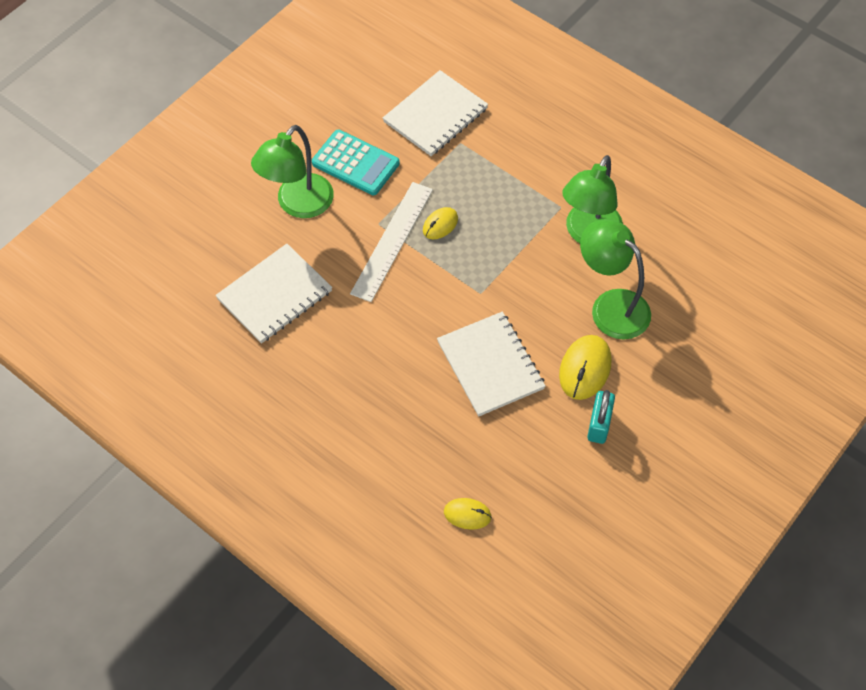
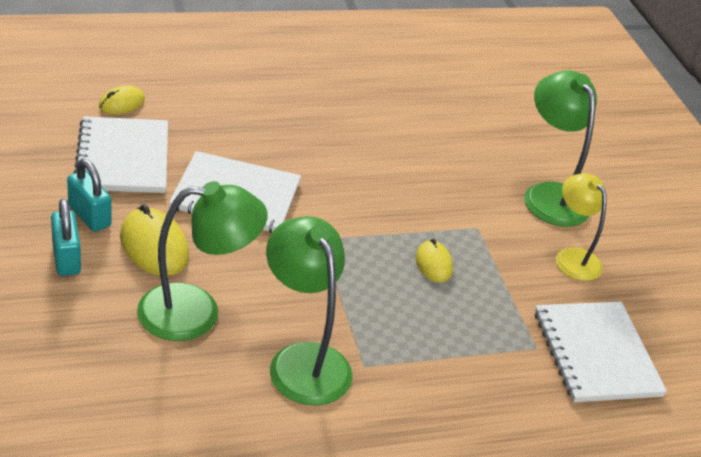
camera: 120 degrees right, 20 degrees down
(274, 295) = (454, 131): white notebook -> white notebook (123, 158)
(355, 163) = (572, 257): turquoise calculator -> yellow lamp
(392, 241) = (446, 223): white ruler -> none
(645, 402) = (66, 258): none -> turquoise padlock

